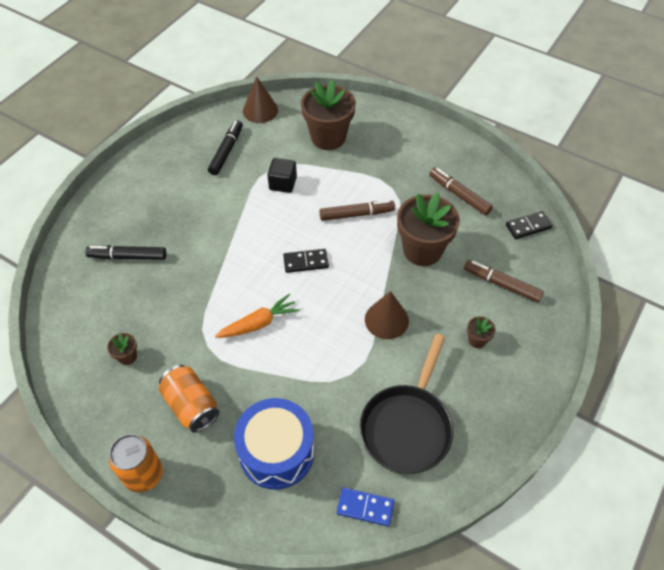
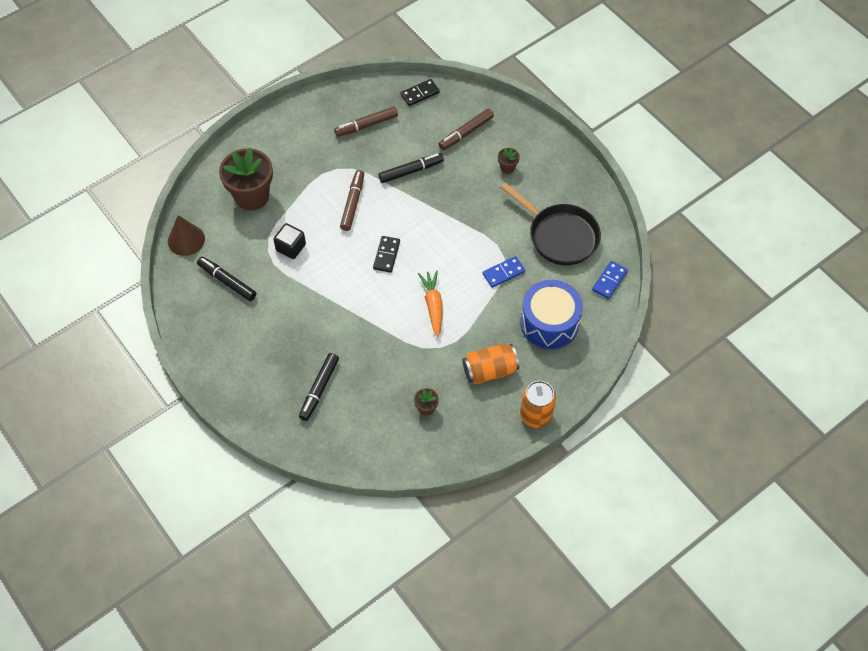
camera: 70 degrees left, 5 degrees up
(328, 380) = (503, 273): none -> blue domino
(386, 320) = (466, 218): brown cone -> none
(422, 250) = (411, 171): brown flower pot -> black marker
(528, 226) = (420, 93): black domino -> black domino turned 60 degrees clockwise

